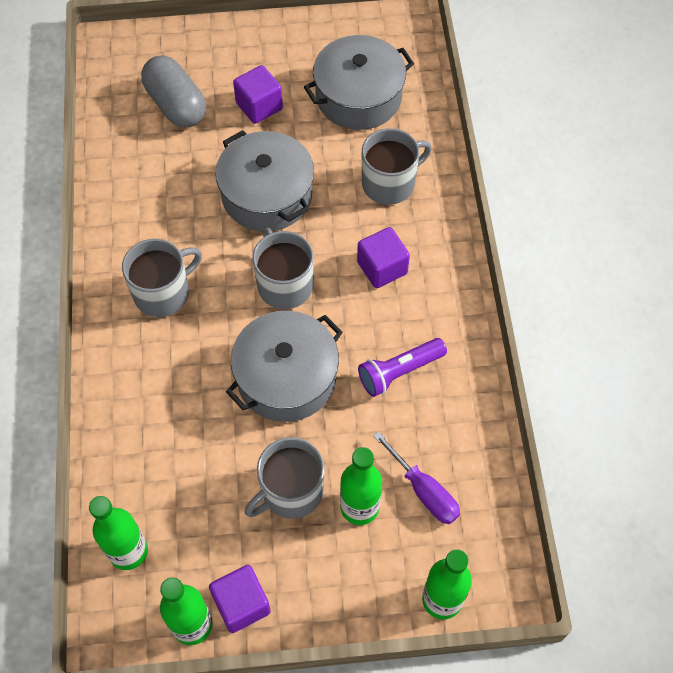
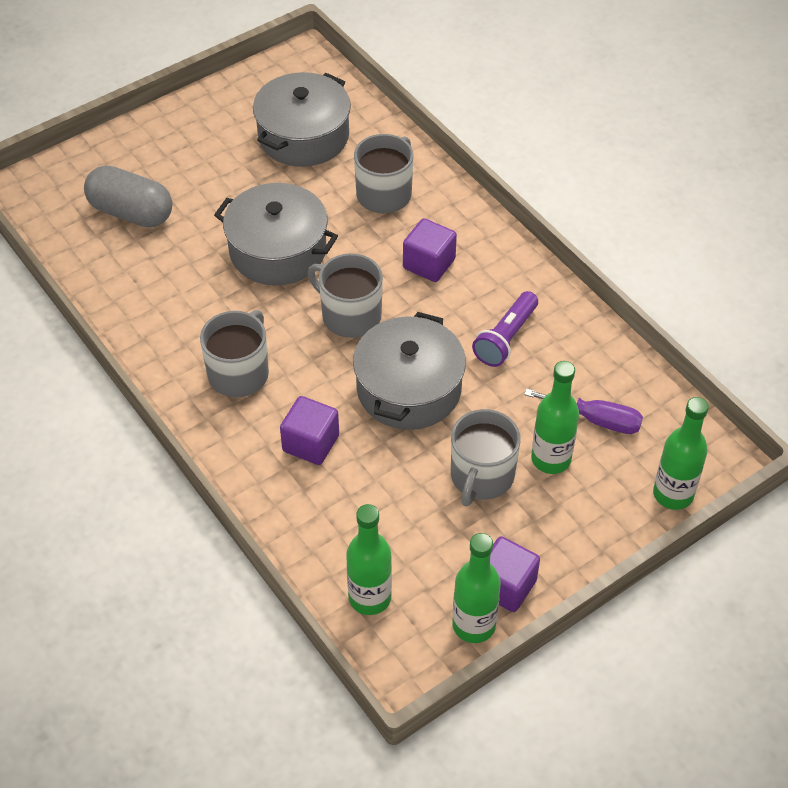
camera: 30 degrees left, 10 degrees down
(259, 106) = (214, 181): purple cube -> purple cube (311, 443)

